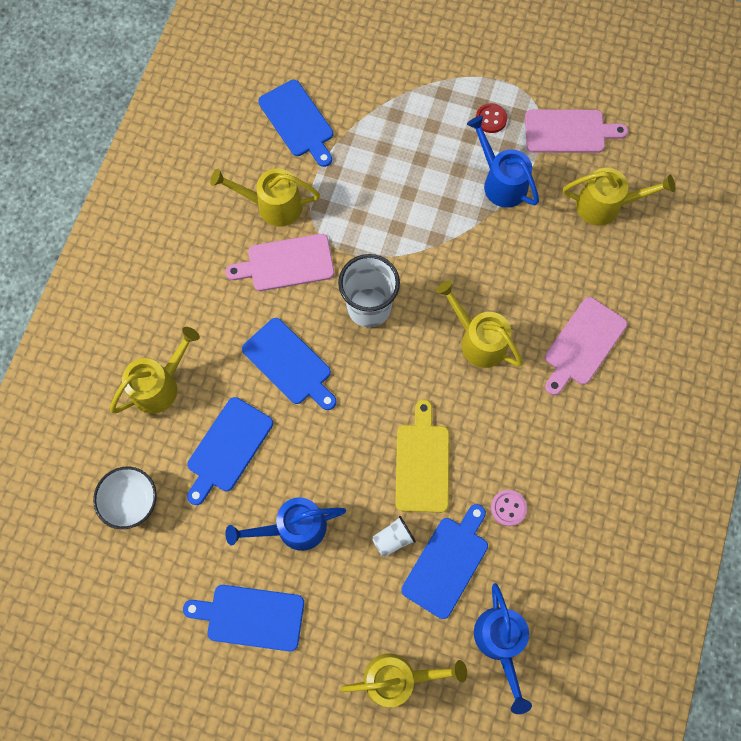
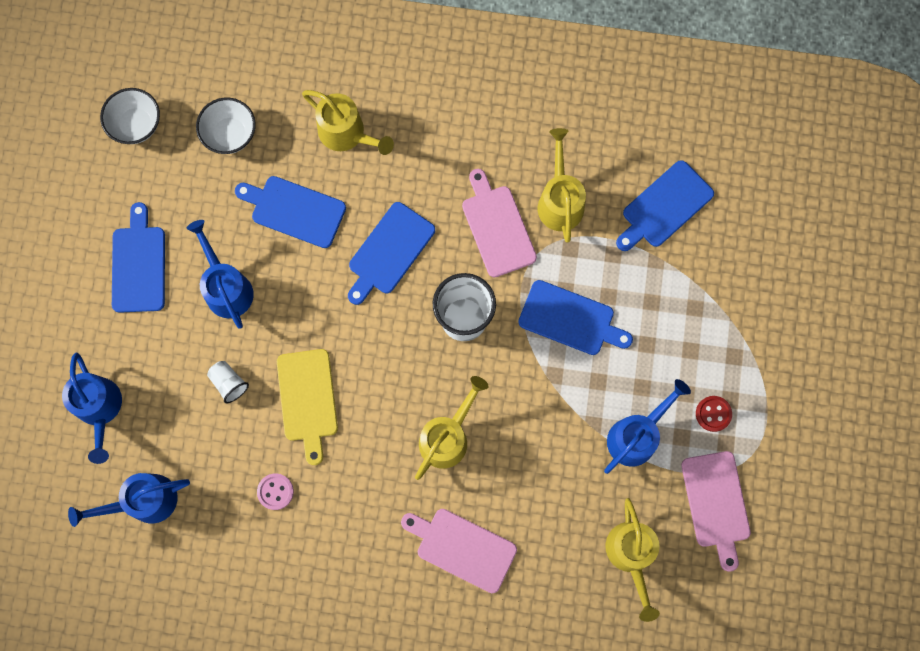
camera: 80 degrees right, 5 degrees up
(95, 600) = (136, 125): none -> white bowl
(398, 678) = (100, 409): yellow watering can -> blue watering can
(422, 463) = (308, 399): yellow cutting board -> yellow cutting board turned 90 degrees clockwise
(447, 563) = (212, 439): blue cutting board -> blue cutting board (570, 319)

